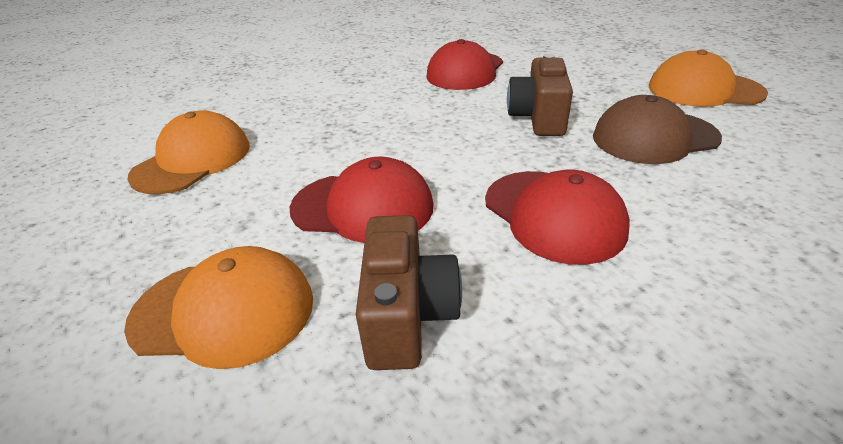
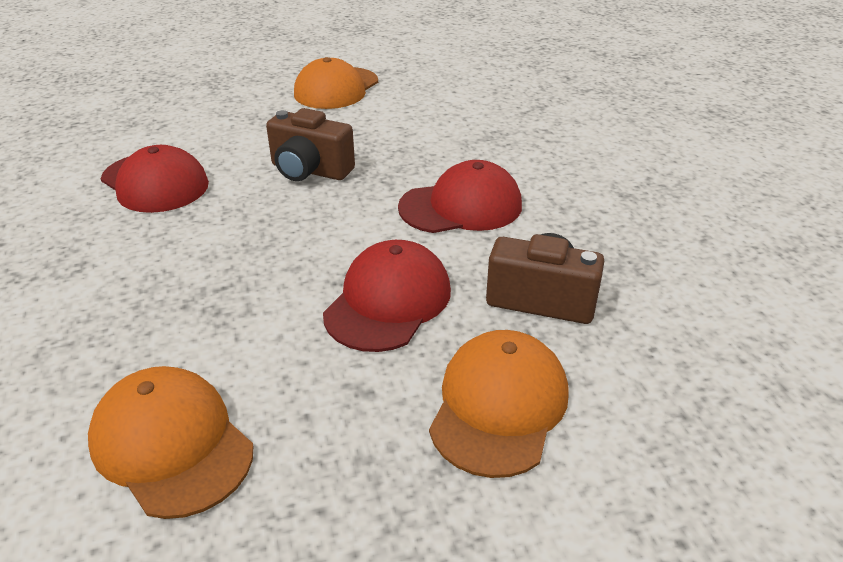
camera: 75 degrees left, 0 degrees up
(654, 137) = (388, 133): brown cap -> none

